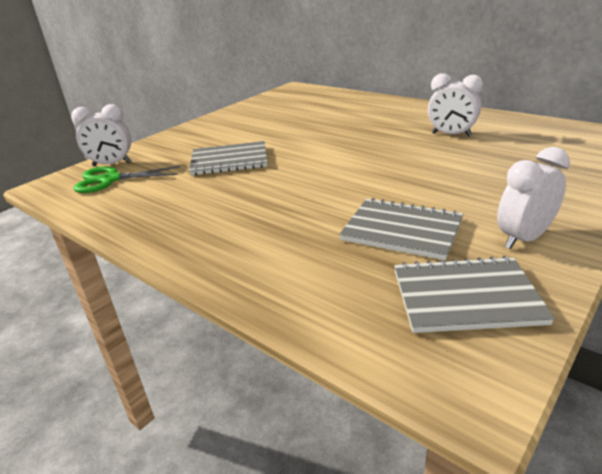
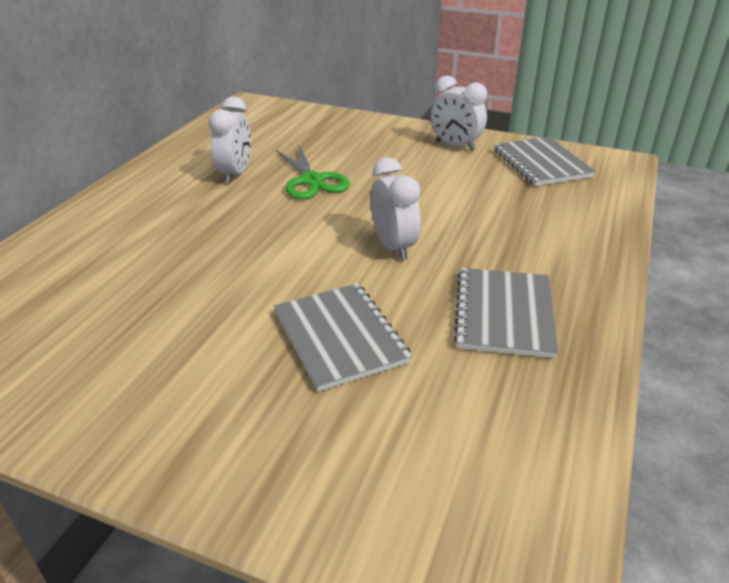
camera: 110 degrees left, 5 degrees up
(110, 180) = (461, 478): green scissors -> green scissors (312, 181)
(112, 164) = (391, 521): white clock -> white clock (393, 247)
(402, 230) = (472, 188): grey notebook -> grey notebook (504, 314)

